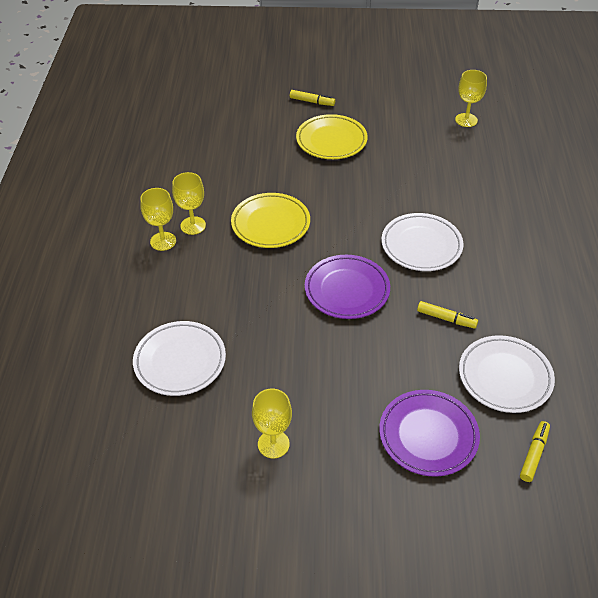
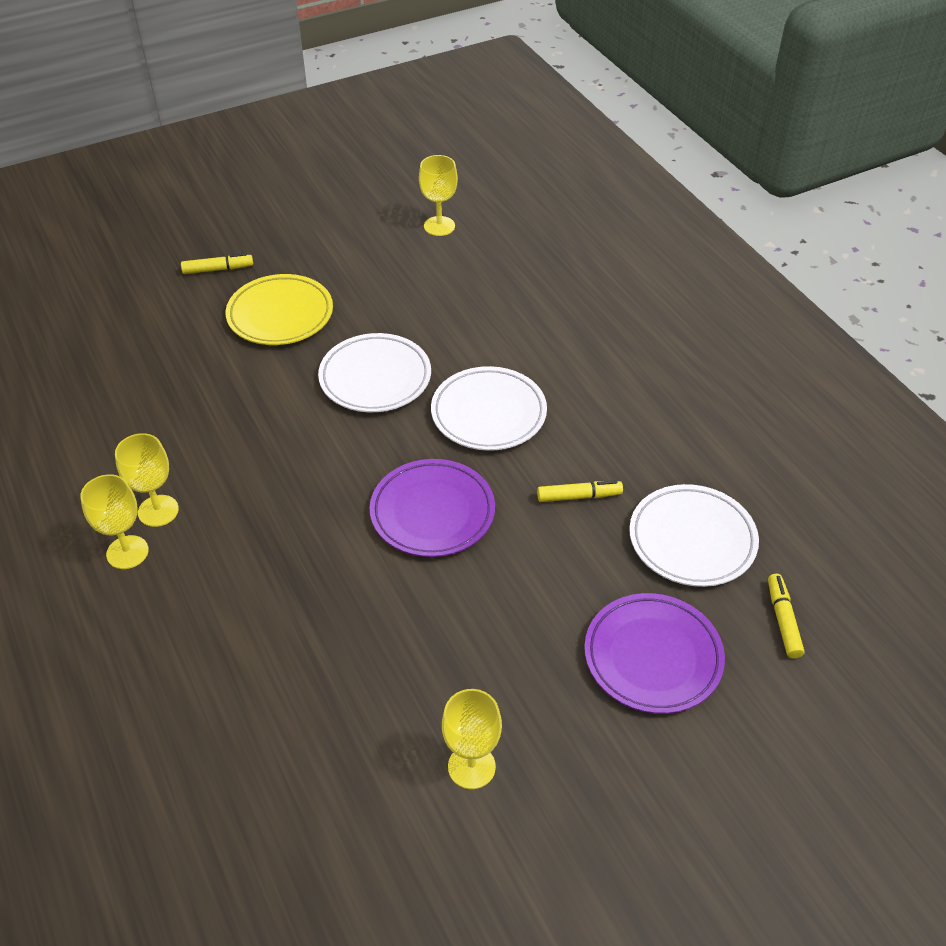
camera: 30 degrees left, 0 degrees up
(180, 361) = (268, 715): white plate -> white plate (375, 378)
(270, 224) = (270, 463): yellow plate -> none

